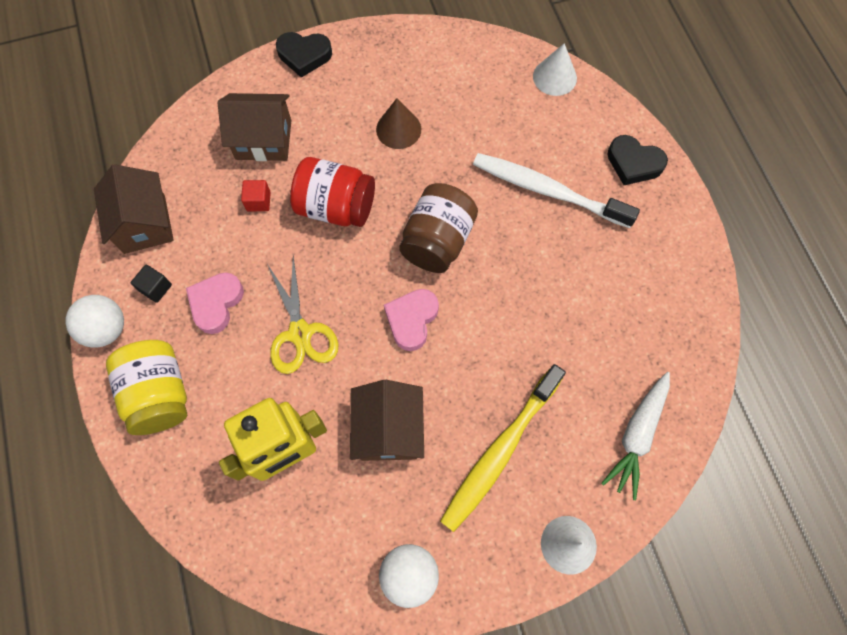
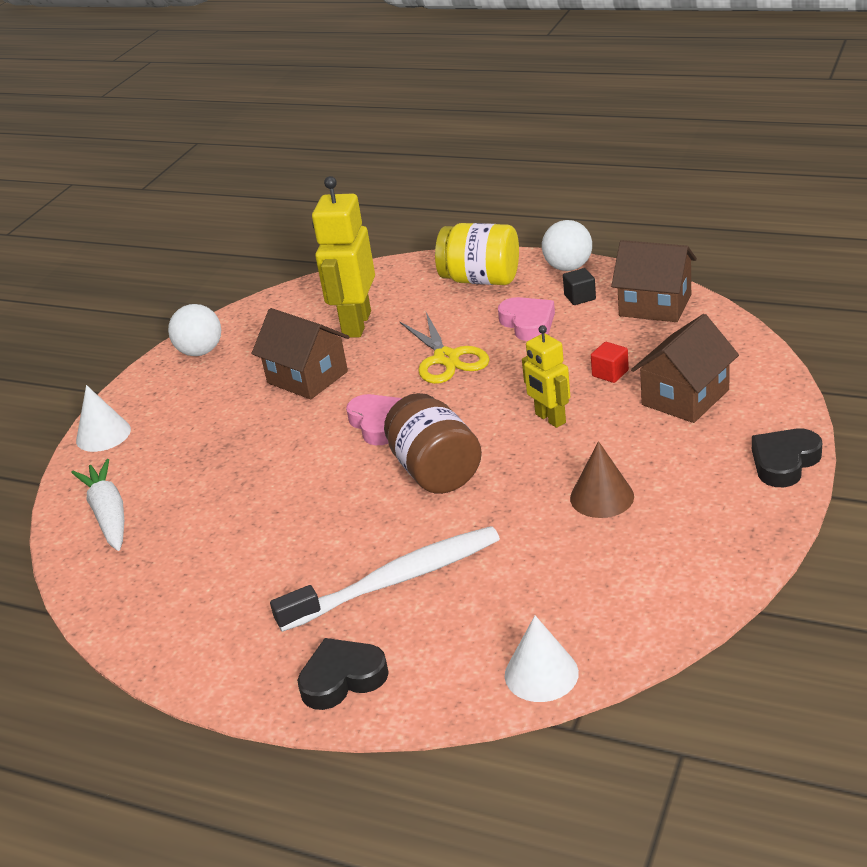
camera: 135 degrees right, 35 degrees down
(300, 333) = (446, 358): yellow scissors -> yellow scissors turned 135 degrees counterclockwise
(336, 207) = (550, 419): red jar -> yellow robot
(500, 451) = (210, 429): yellow toothbrush -> none

